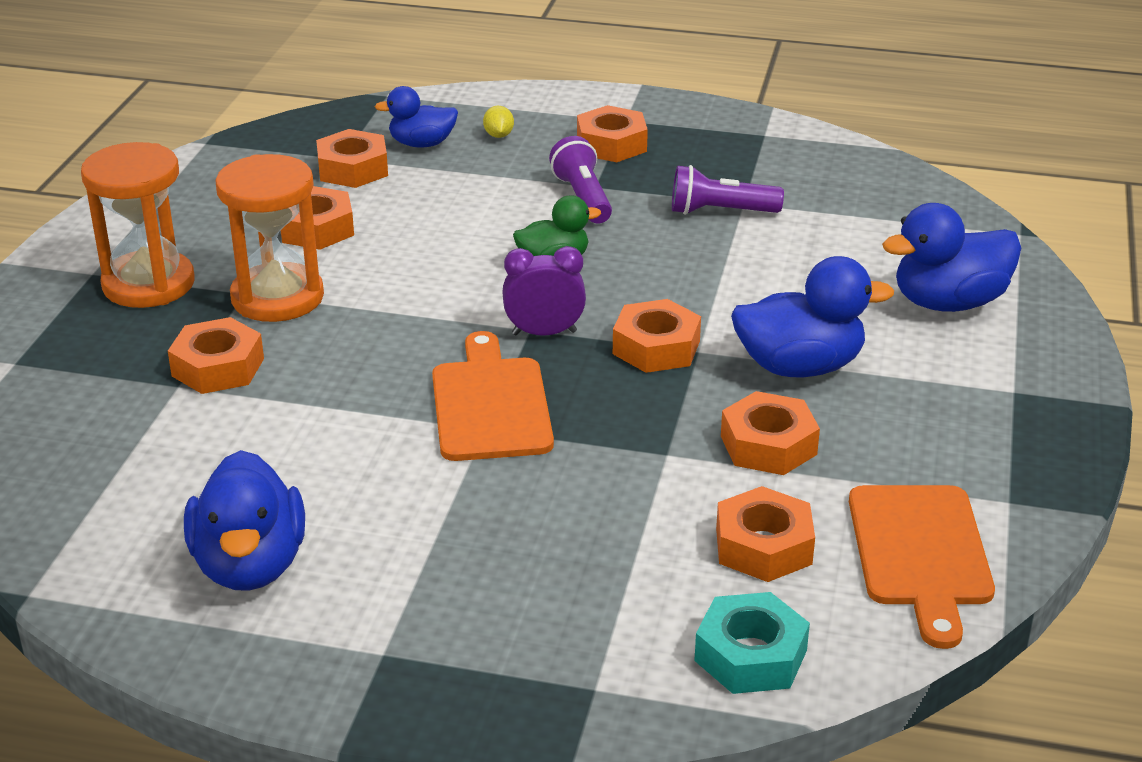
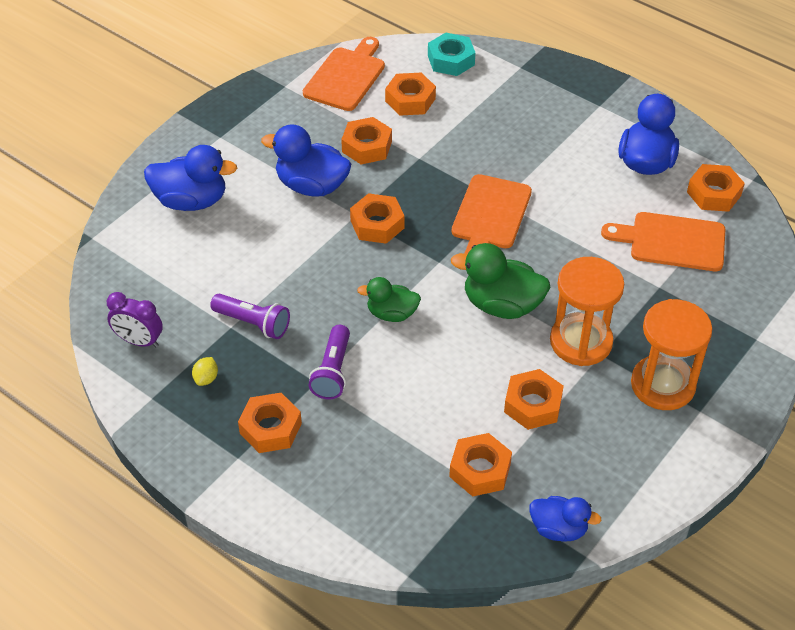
camera: 155 degrees left, 15 degrees up
(170, 450) = (672, 241): none -> orange cutting board
(218, 367) = (633, 293): orange nut -> orange nut (714, 193)
(408, 306) = (501, 305): none -> green duck
(422, 144) = (412, 485): blue duck -> blue duck (558, 529)
(498, 135) = (347, 474): yellow lemon -> yellow lemon (206, 378)
(544, 333) = (432, 256): purple clock -> purple clock (139, 341)

